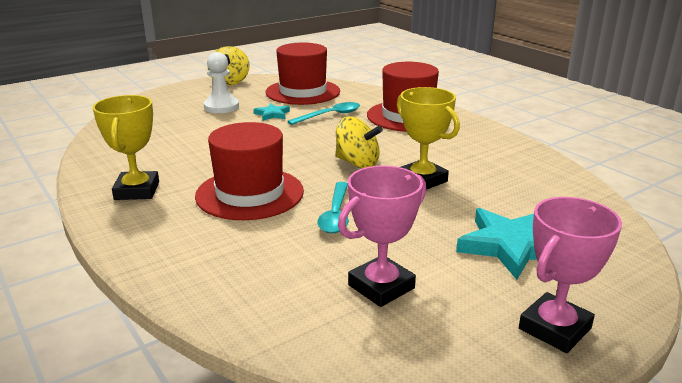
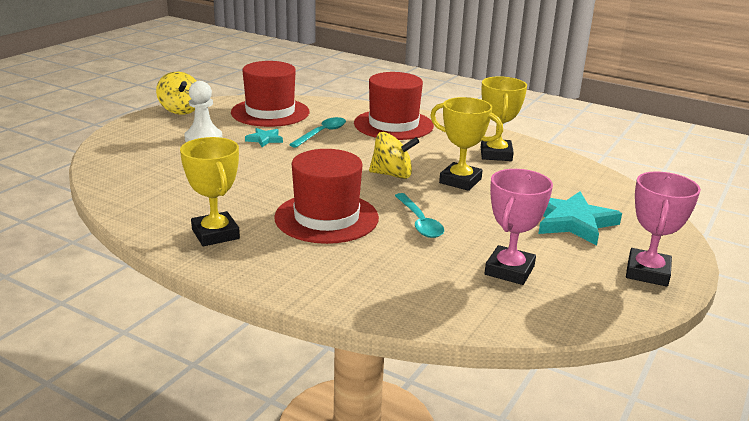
camera: 25 degrees left, 0 degrees up
(489, 159) = (496, 154): none -> yellow trophy

